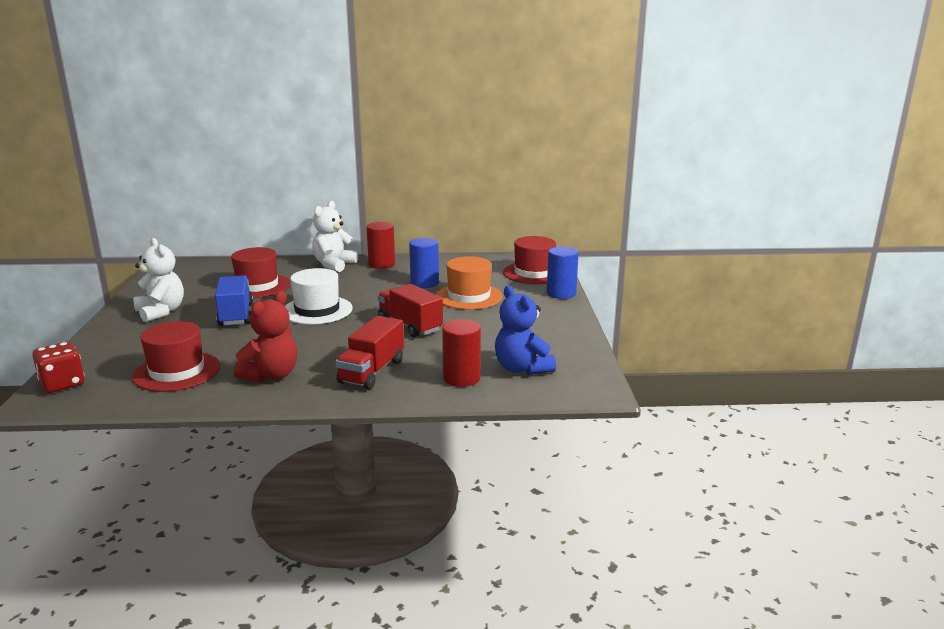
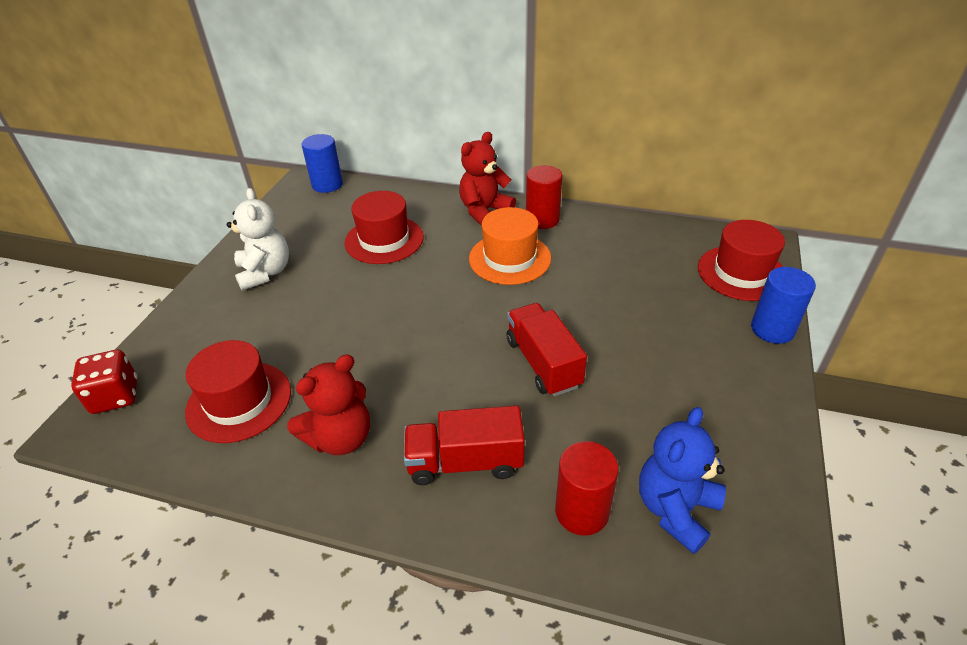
camera: 20 degrees right, 20 degrees up
(236, 315) = (342, 295): blue truck -> none
(317, 310) = (437, 304): white hat -> none
(334, 265) = (484, 211): white teddy bear -> red teddy bear
(372, 371) = (465, 462): red truck -> red truck turned 45 degrees clockwise
(424, 283) = (586, 270): blue cylinder -> blue cylinder (327, 185)
(469, 296) = (638, 311): orange hat -> orange hat (509, 258)
(522, 368) = (675, 509): blue teddy bear -> blue teddy bear turned 45 degrees clockwise

